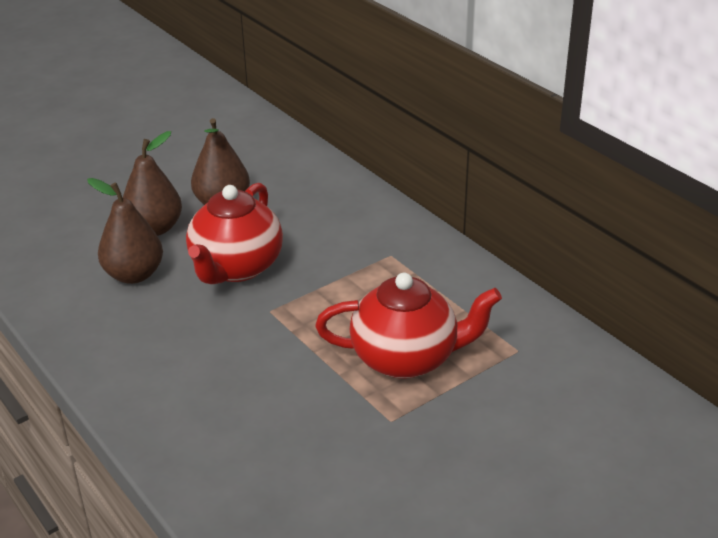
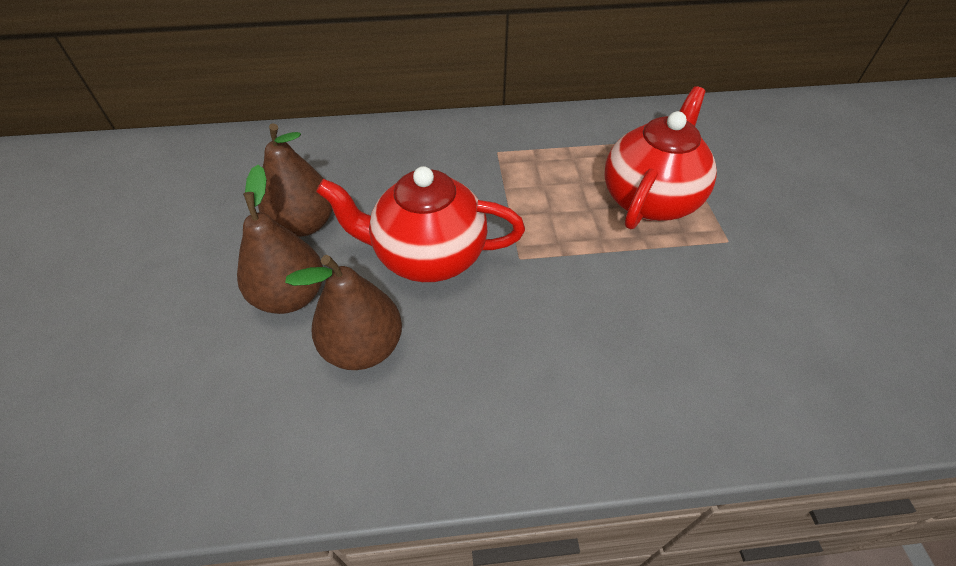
camera: 60 degrees left, 15 degrees up
(236, 268) = (428, 256): red teapot -> red teapot turned 135 degrees clockwise

